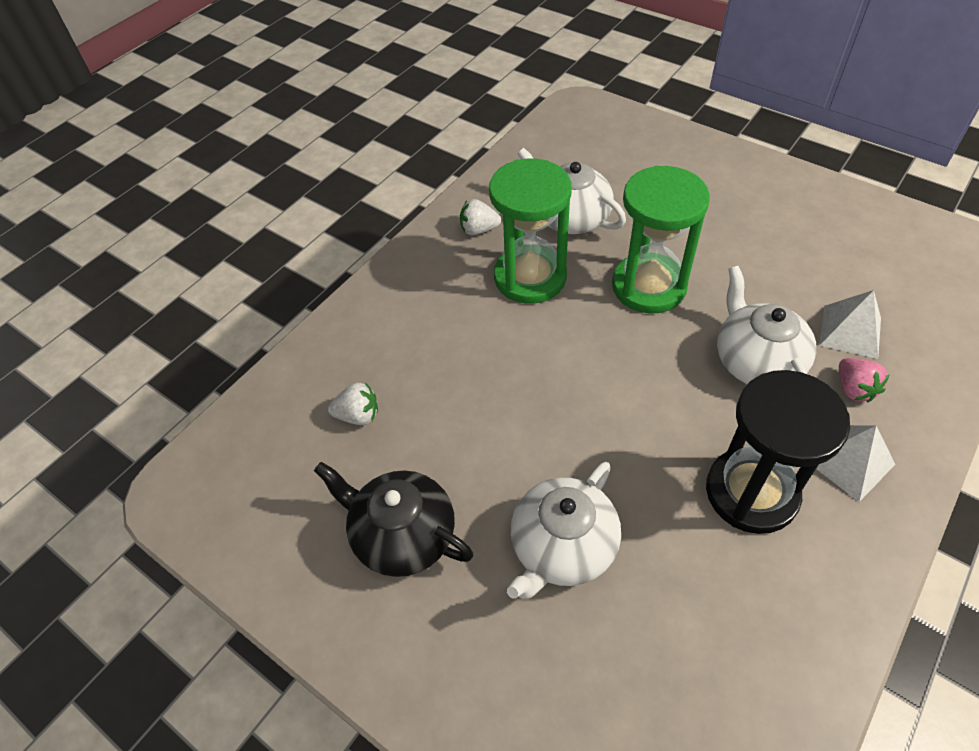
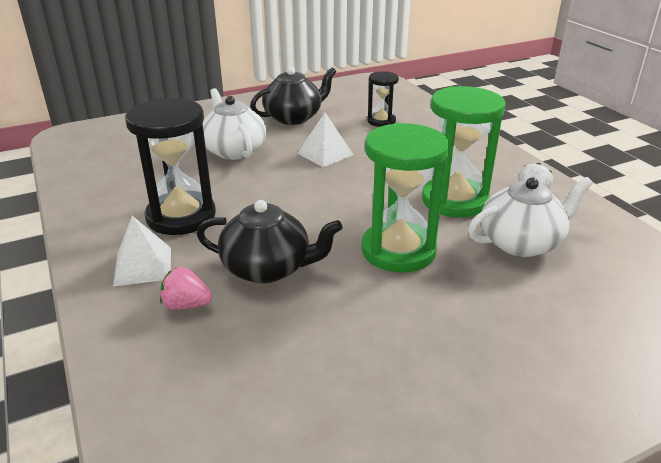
camera: 115 degrees right, 20 degrees down
(358, 415) = (381, 121): white strawberry -> black hourglass
(756, 361) = (268, 268): white teapot -> black teapot
(850, 331) = (237, 341): white pyramid -> white pyramid (325, 154)

